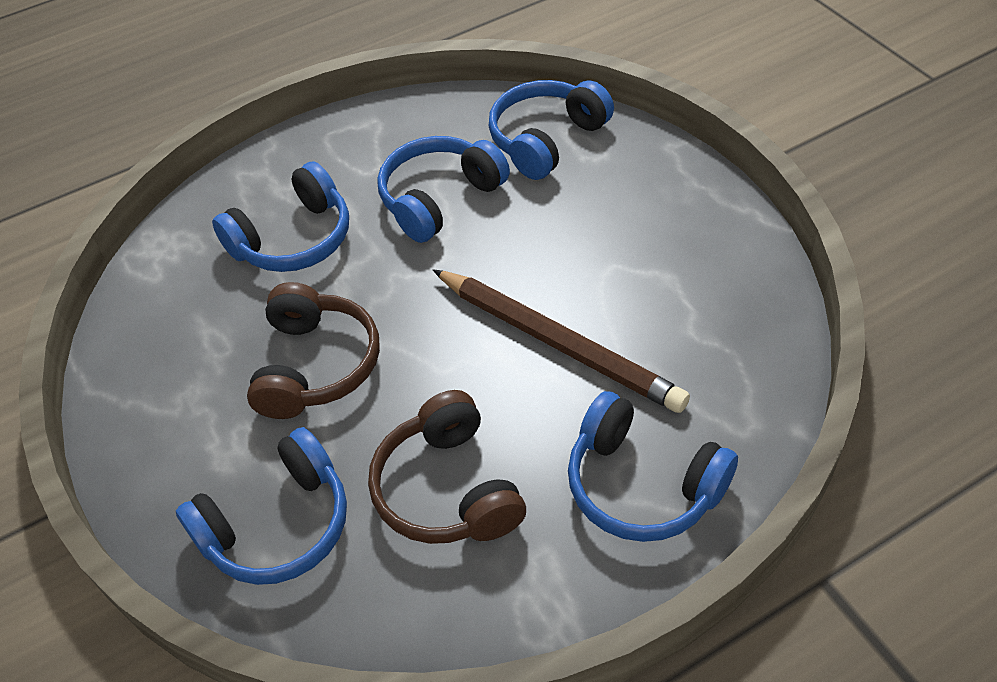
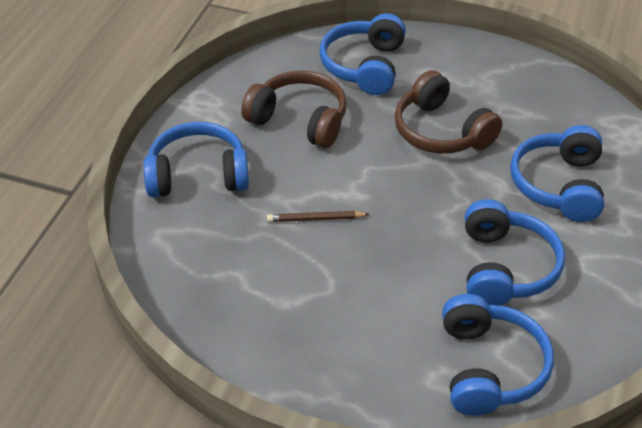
camera: 135 degrees right, 5 degrees down
(558, 343) = (315, 219): brown pencil -> brown pencil, size x0.44

